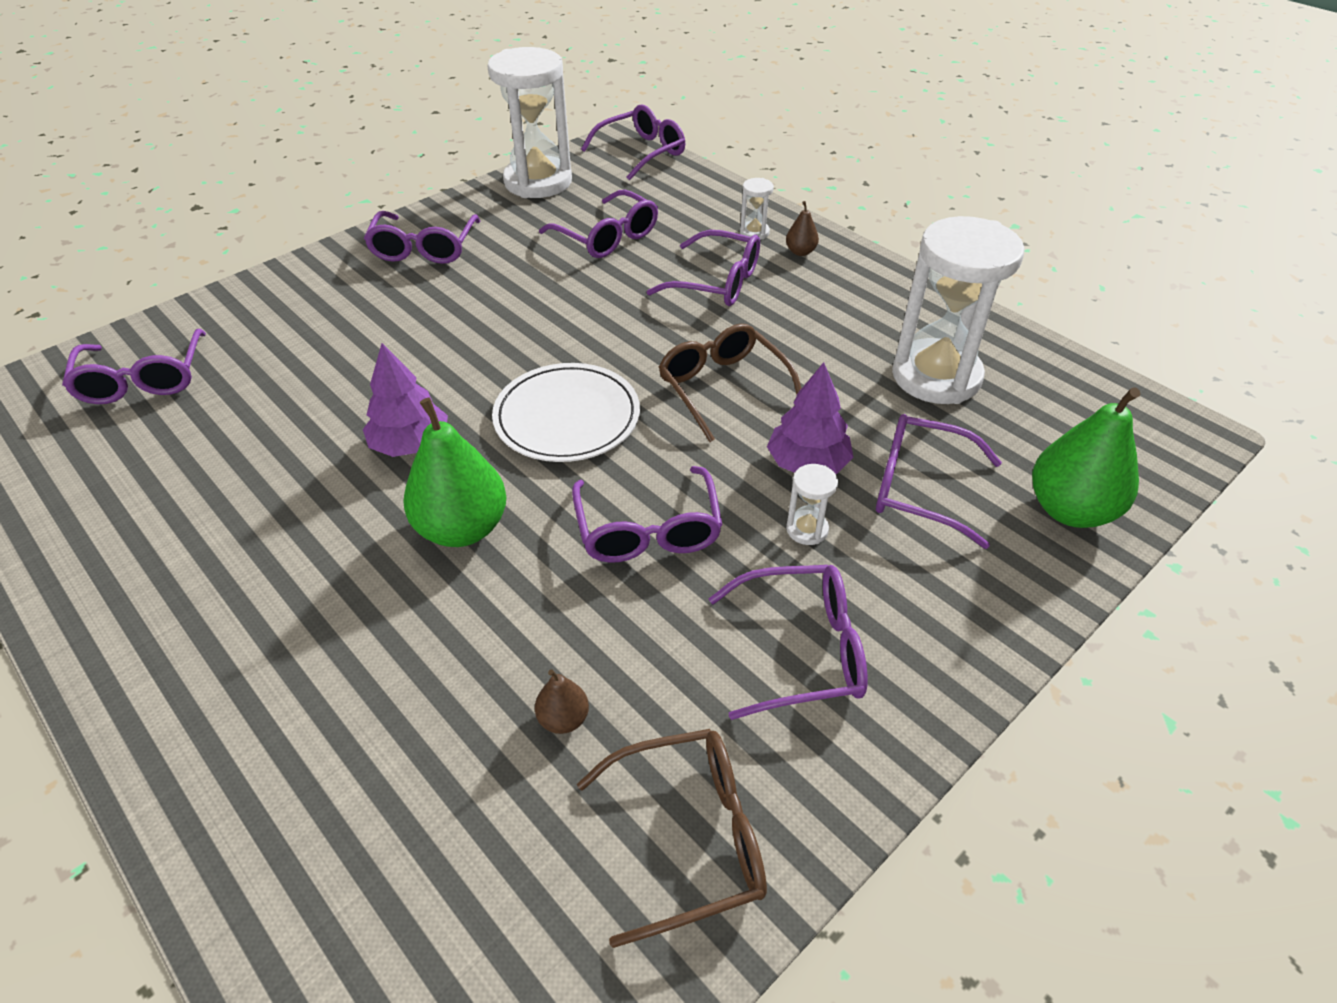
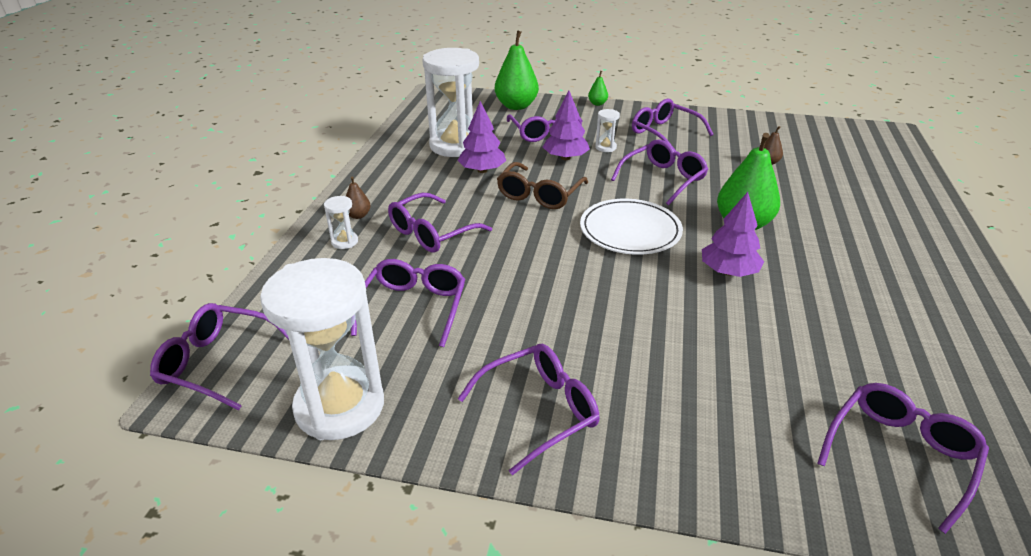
camera: 125 degrees left, 10 degrees down
(690, 837) = (758, 130): brown glasses -> none
(717, 282) = (431, 233): purple glasses -> purple glasses turned 120 degrees counterclockwise
(835, 369) = (482, 170): none -> purple tree
(1018, 638) = (597, 104): none -> green pear

